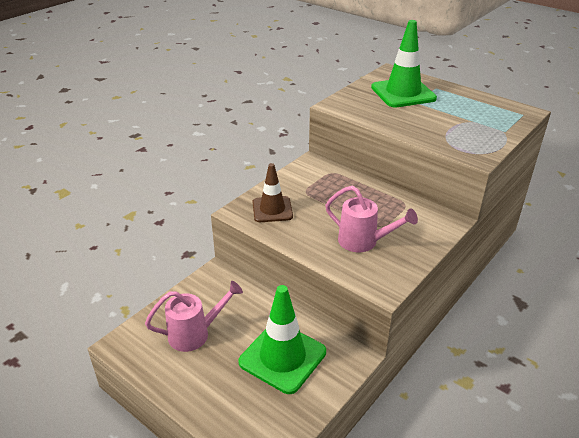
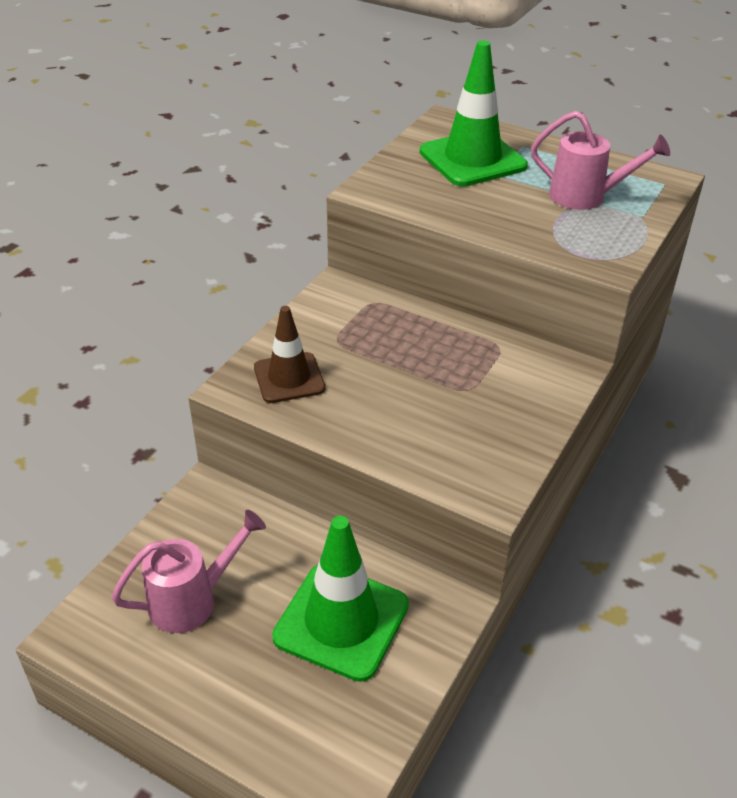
camera: 10 degrees left, 5 degrees up
(363, 242) = (445, 420): pink watering can -> pink watering can (585, 197)

